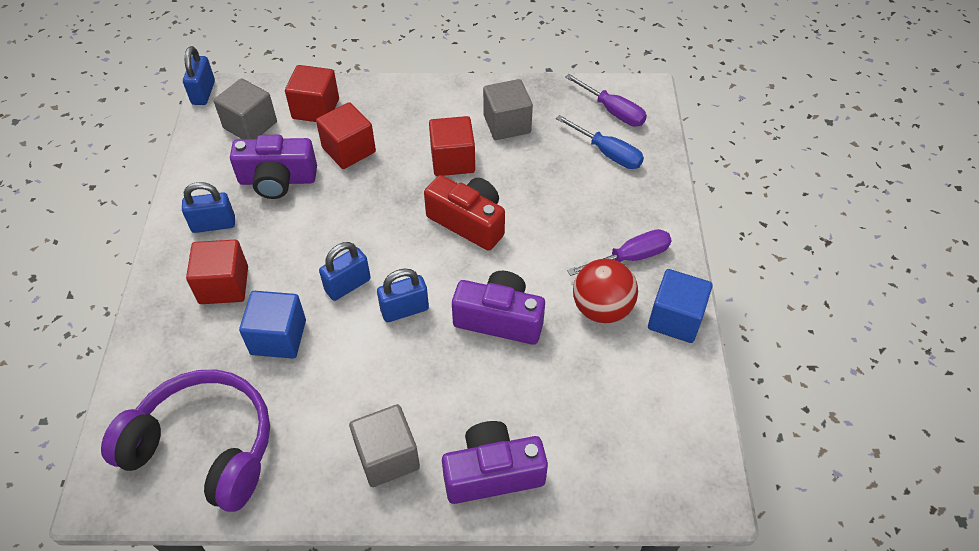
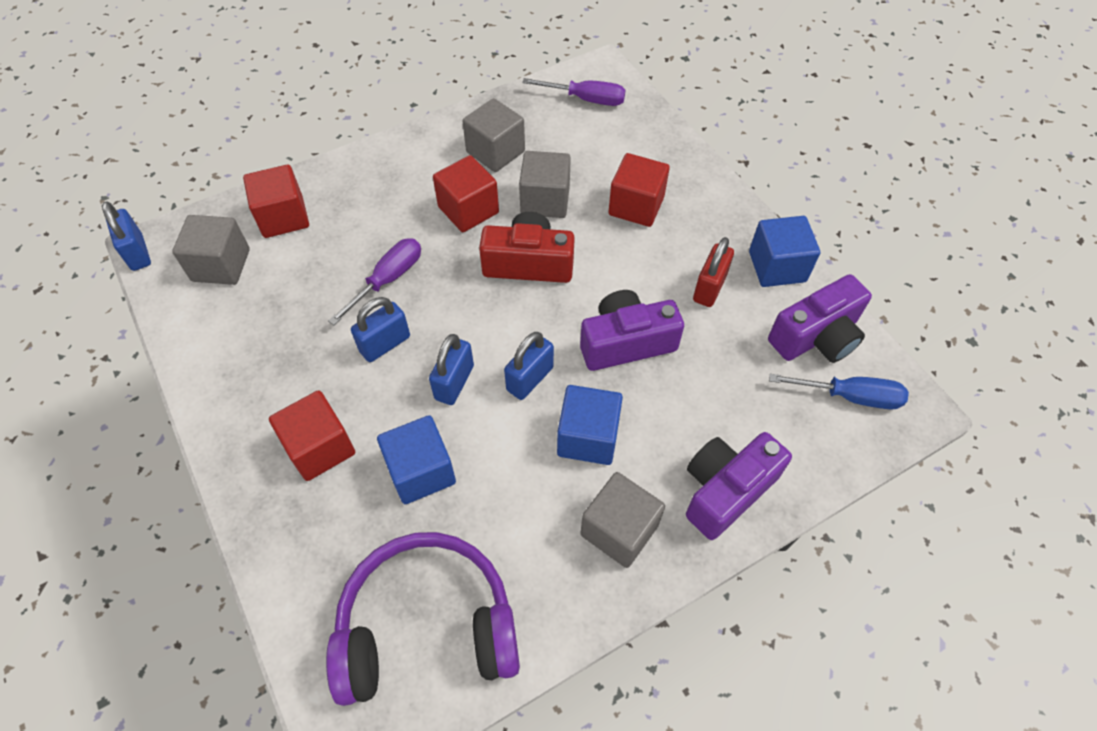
camera: 30 degrees left, 5 degrees up
(213, 224) = (259, 389): blue padlock -> blue padlock (385, 344)
(277, 180) = (297, 309): purple camera -> purple camera (816, 337)
(349, 150) = (352, 245): red cube -> red cube (636, 206)
(415, 375) = (588, 437): none -> blue cube
(518, 179) = (545, 200): none -> grey cube
(601, 308) = (709, 288): red ball -> red padlock
(607, 153) = (609, 141): blue screwdriver -> blue screwdriver (849, 396)
(630, 257) = (699, 229): purple screwdriver -> purple screwdriver (388, 280)

